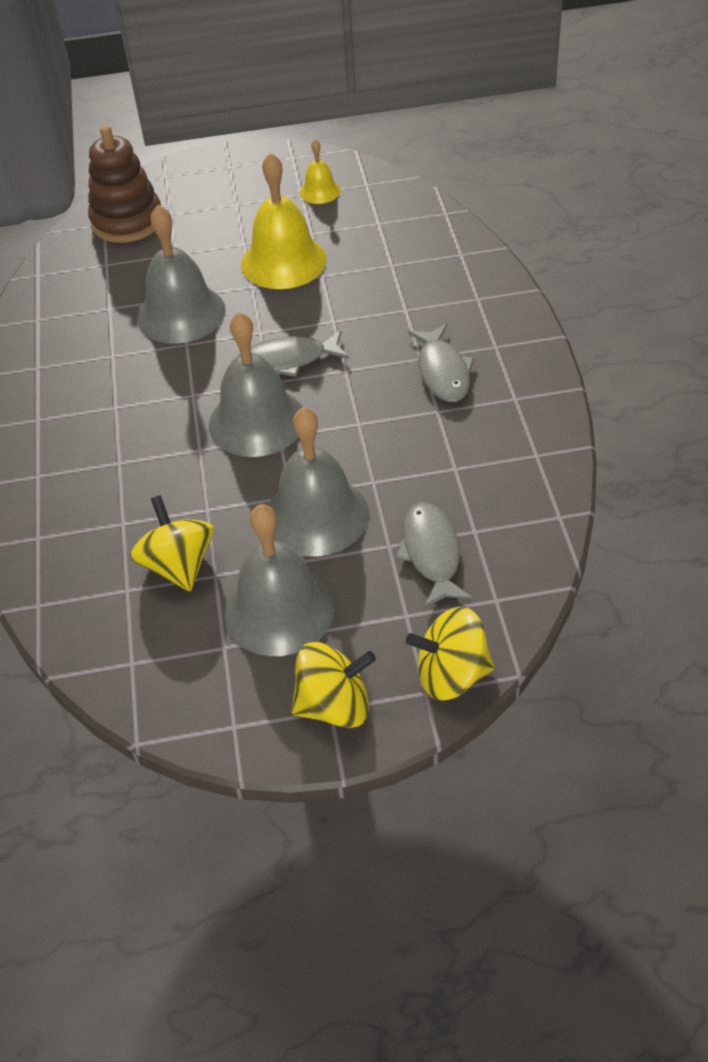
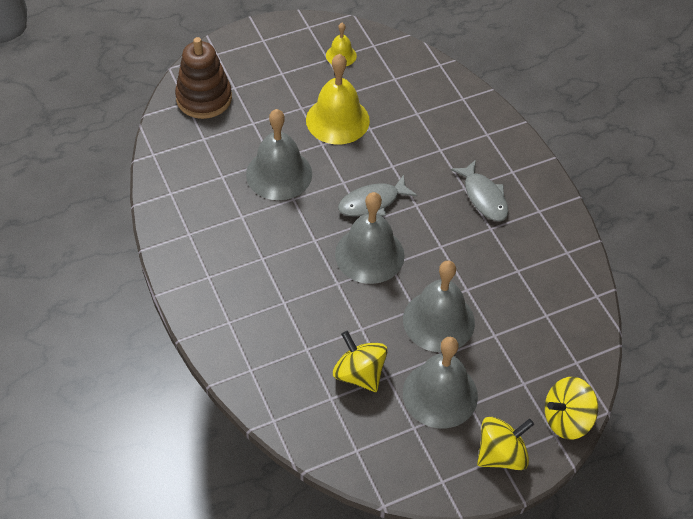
camera: 20 degrees left, 5 degrees up
(431, 553) = (524, 336): grey fish -> none

